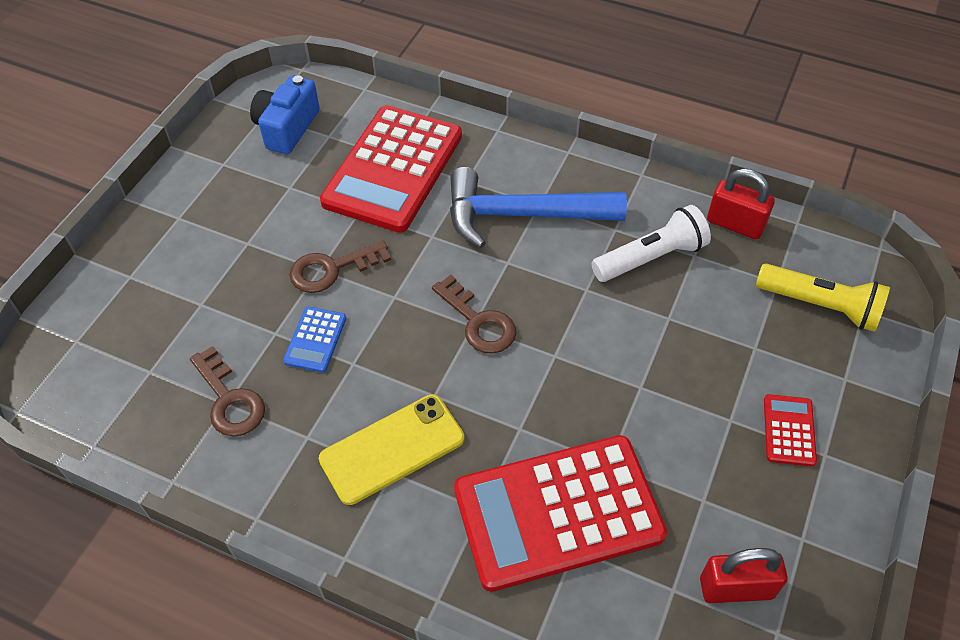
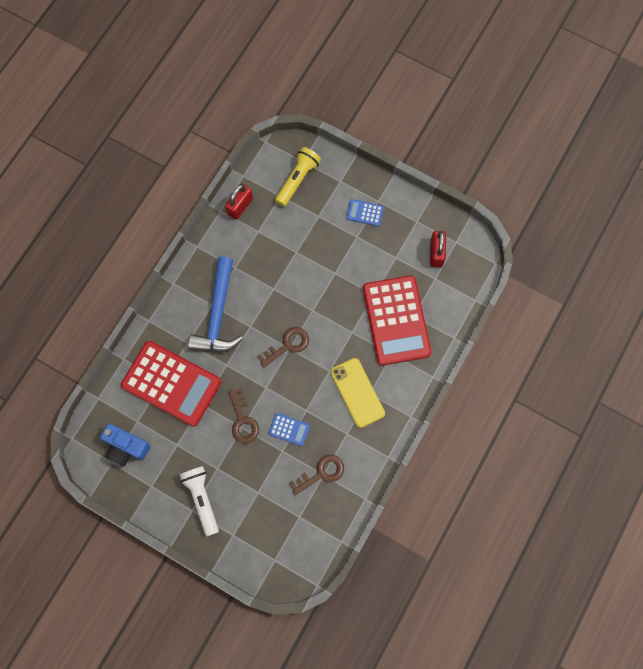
camera: 85 degrees left, 20 degrees up
(651, 258) = (257, 253): white flashlight -> white flashlight (202, 499)
(789, 430) = (364, 213): red calculator -> blue calculator

